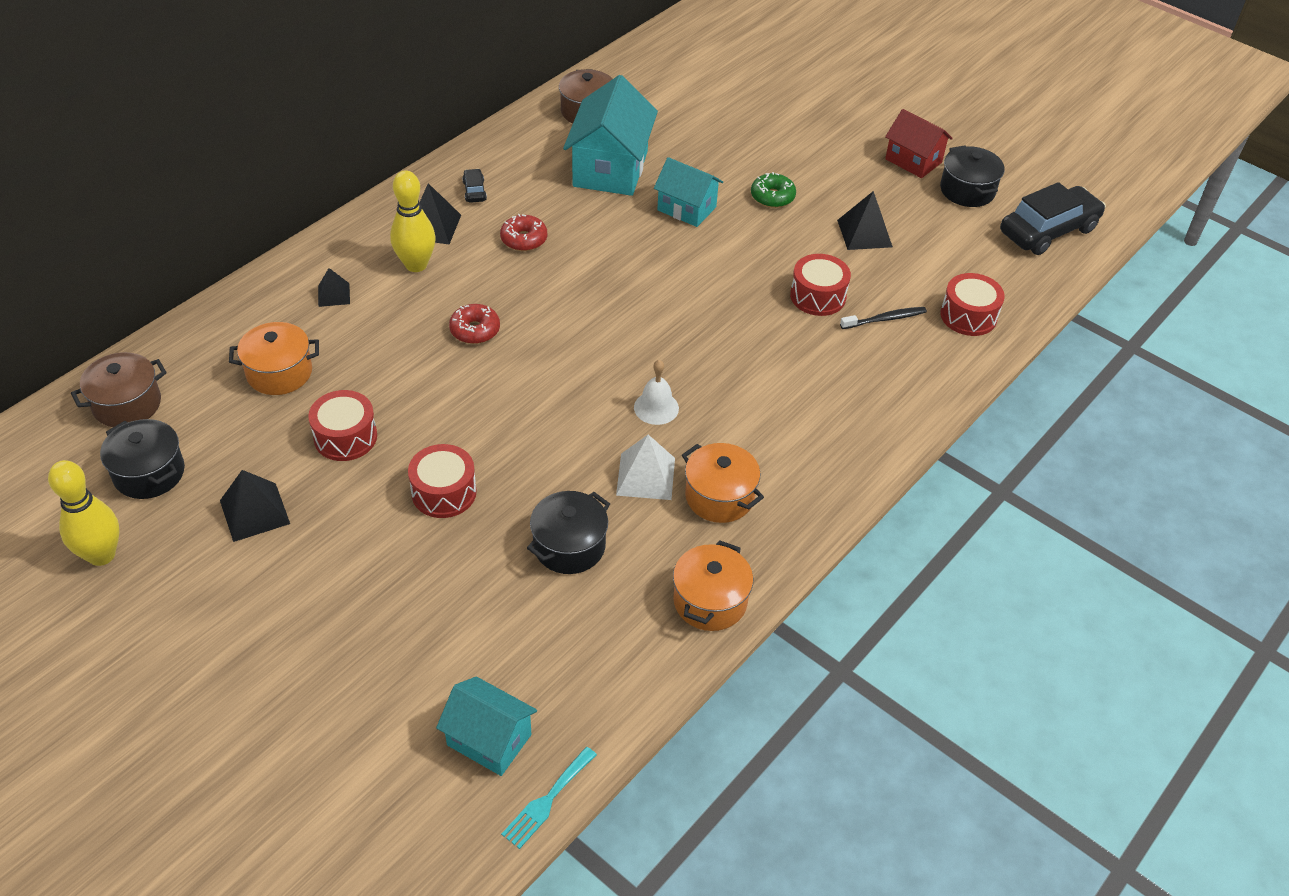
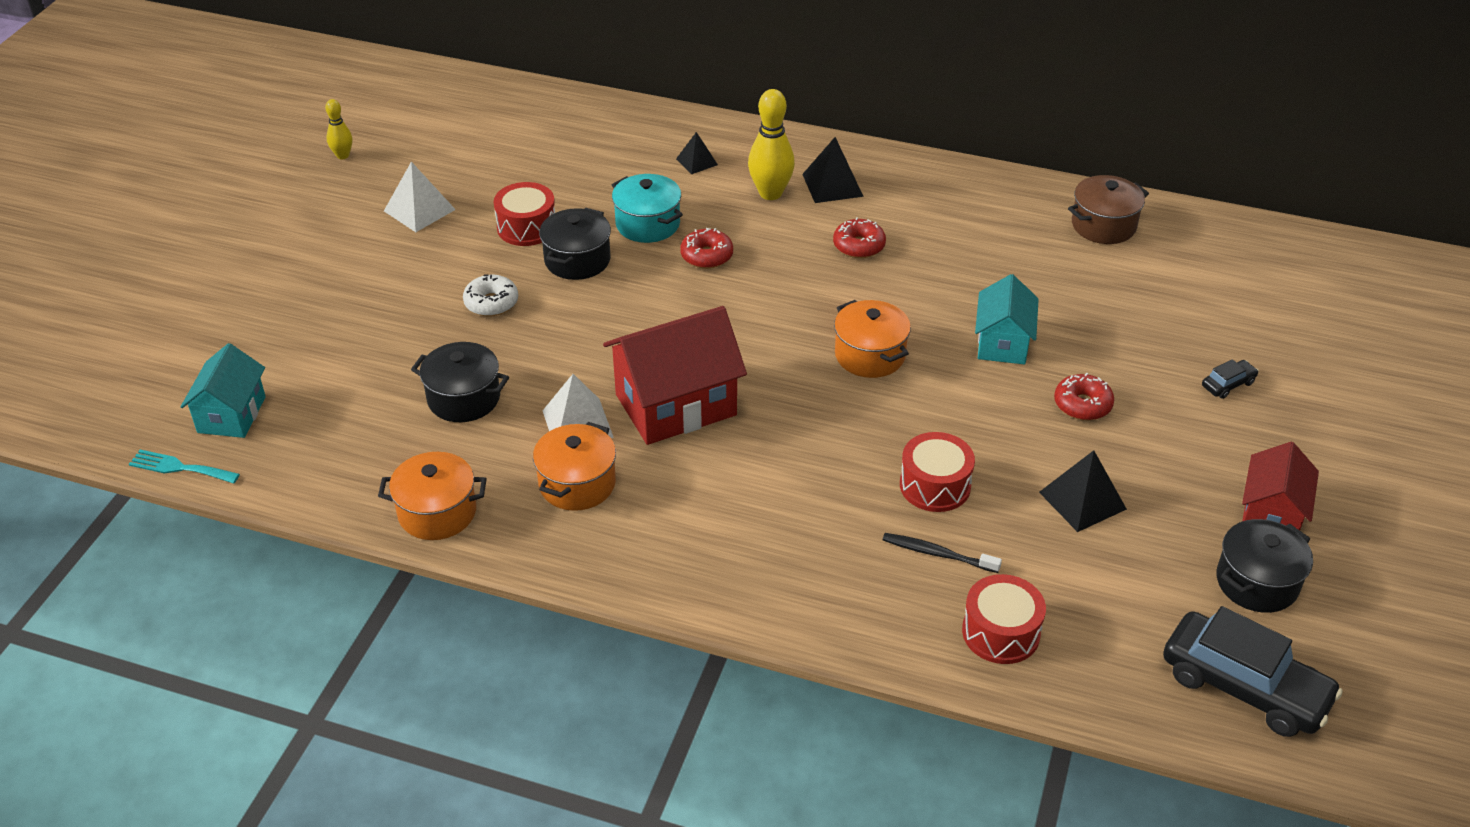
camera: 70 degrees right, 5 degrees down
(101, 555) = (343, 155): yellow bowling pin -> yellow bowling pin, size x0.56
(127, 404) = (501, 108): brown pot -> none
(149, 473) = (434, 146): black pot -> black pot (577, 260)
(255, 512) = (419, 210): black pyramid -> white pyramid
(279, 373) = (581, 167): orange pot -> orange pot (870, 355)
(402, 353) = (647, 224): none -> turquoise pot
(444, 492) = (491, 303): red drum -> white donut
(474, 191) = (905, 193): black car -> black car (1228, 384)
(610, 169) = (1021, 270): turquoise house -> none
(656, 407) = (676, 405): white bell -> red house
(772, 197) = (1082, 405): green donut -> red donut
(885, 319) = (937, 554): black toothbrush -> black toothbrush turned 150 degrees clockwise

